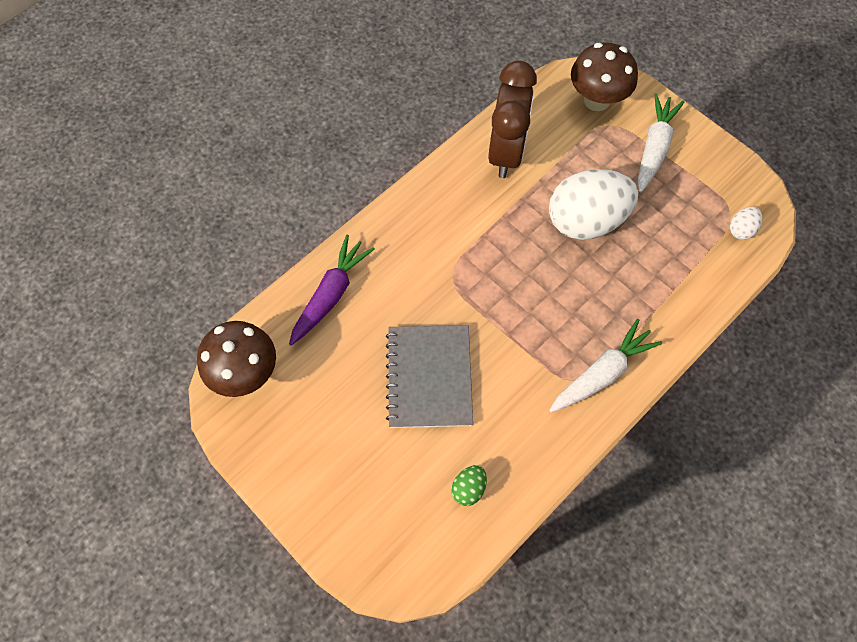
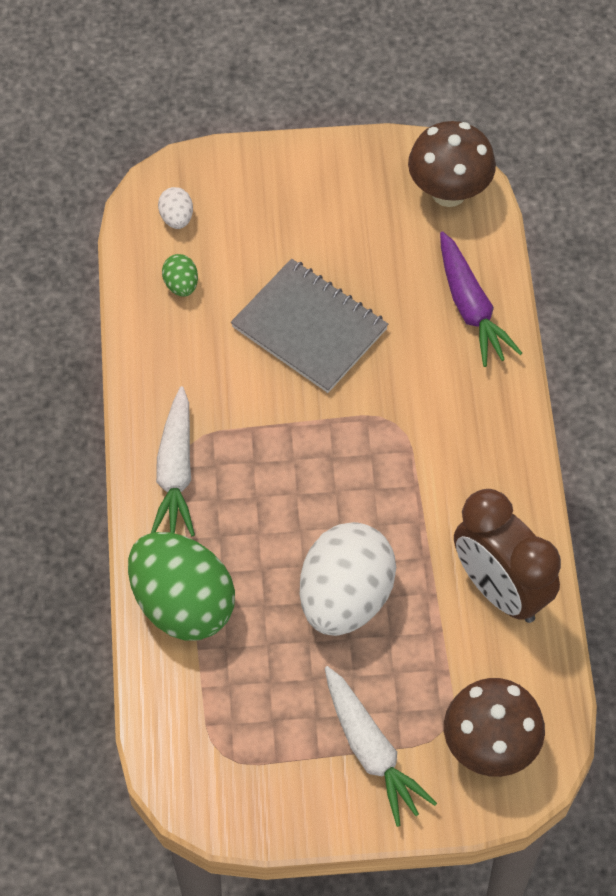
camera: 130 degrees right, 5 degrees down
(675, 299) = (182, 604): none -> green egg
(741, 230) = (193, 744): white egg -> white egg (176, 218)

